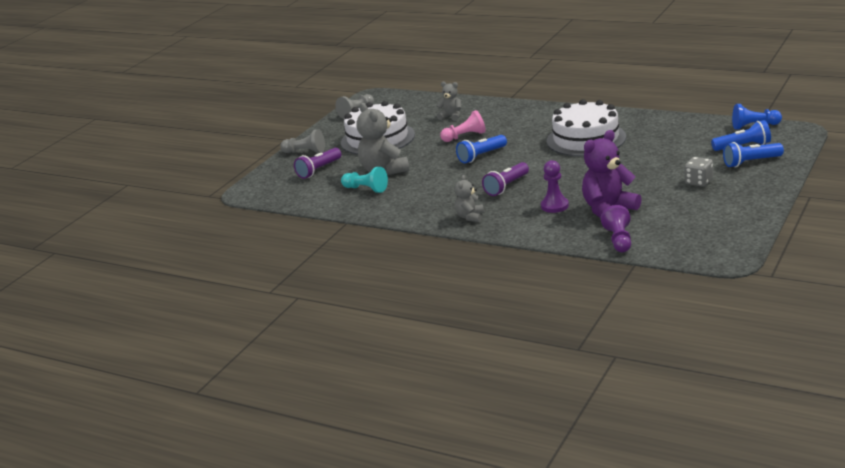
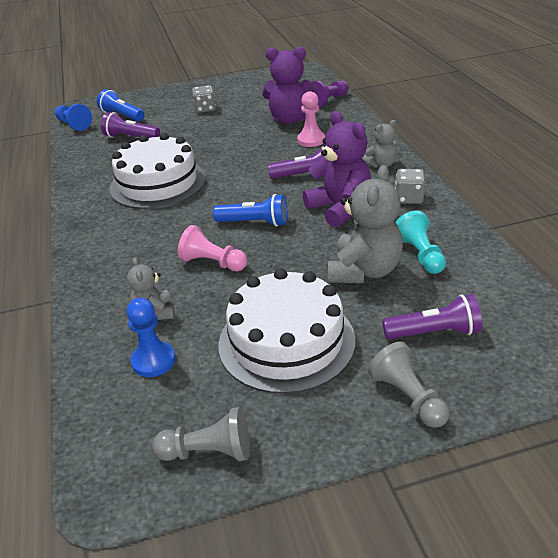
camera: 135 degrees left, 10 degrees up
(416, 209) = (408, 198): none -> grey dice
(420, 111) = (153, 361): none -> blue pawn
(447, 184) = (340, 208): none -> purple teddy bear
(554, 206) = (311, 140): purple pawn -> pink pawn
(685, 143) = (131, 138): none -> purple flashlight
(751, 162) = (151, 105): blue flashlight -> none

